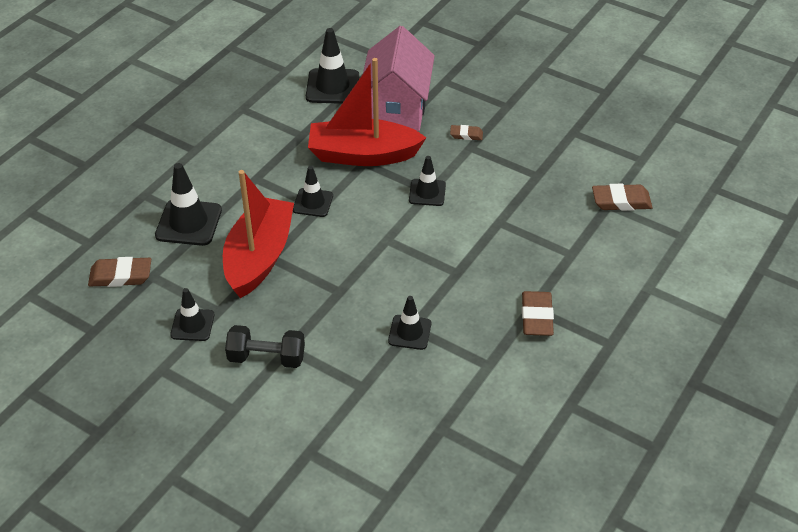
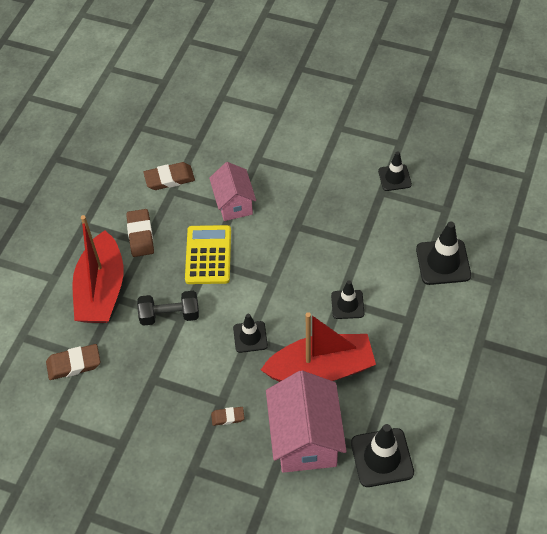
camera: 170 degrees right, 10 degrees up
(120, 276) = (469, 204): brown eraser -> brown eraser (169, 179)
(259, 257) = (370, 242): red boat -> red boat (101, 290)
(266, 358) = (330, 165): black dumbbell -> black dumbbell (169, 315)
(409, 332) = (234, 204): black traffic cone -> pink house
(455, 279) = (208, 255): none -> yellow calculator

